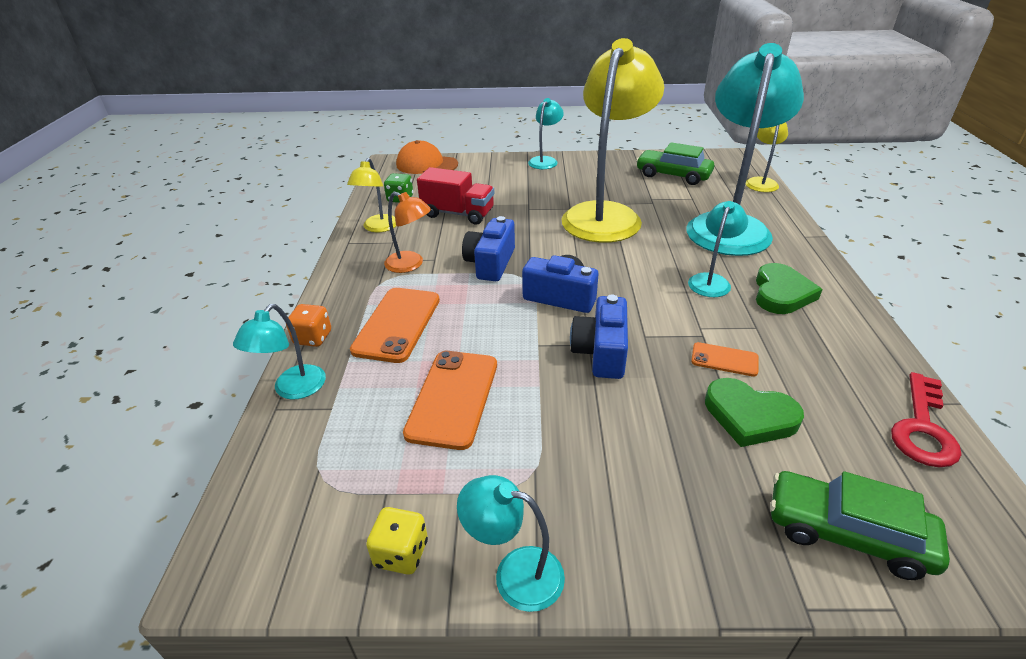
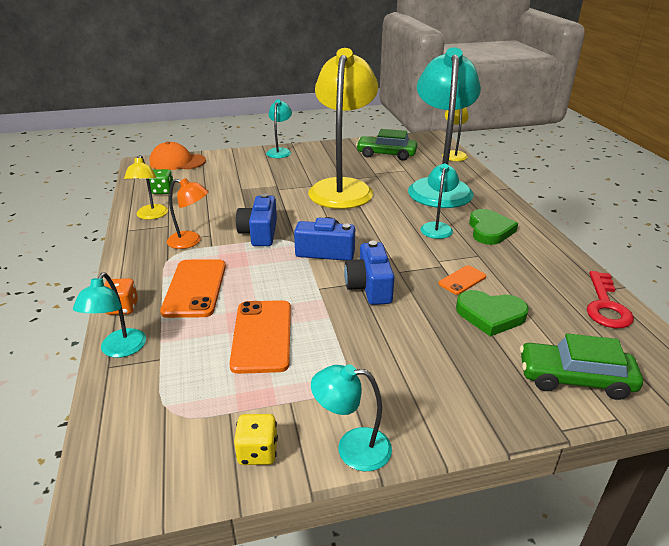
camera: 15 degrees left, 5 degrees down
(458, 214) = (219, 198): red truck -> none
(724, 359) = (462, 280): orange phone -> orange phone turned 45 degrees counterclockwise

